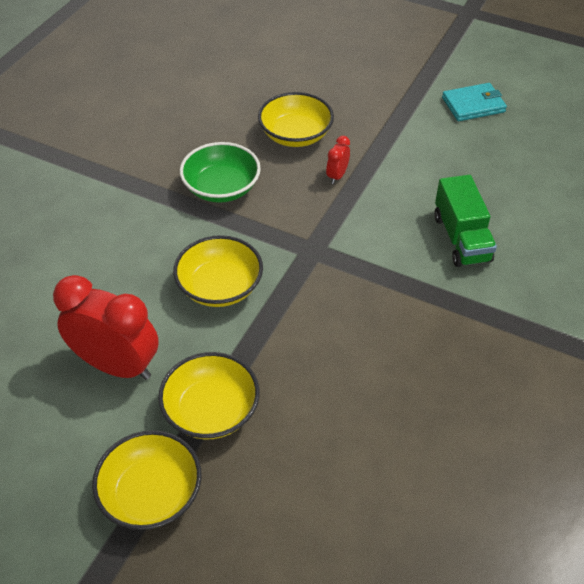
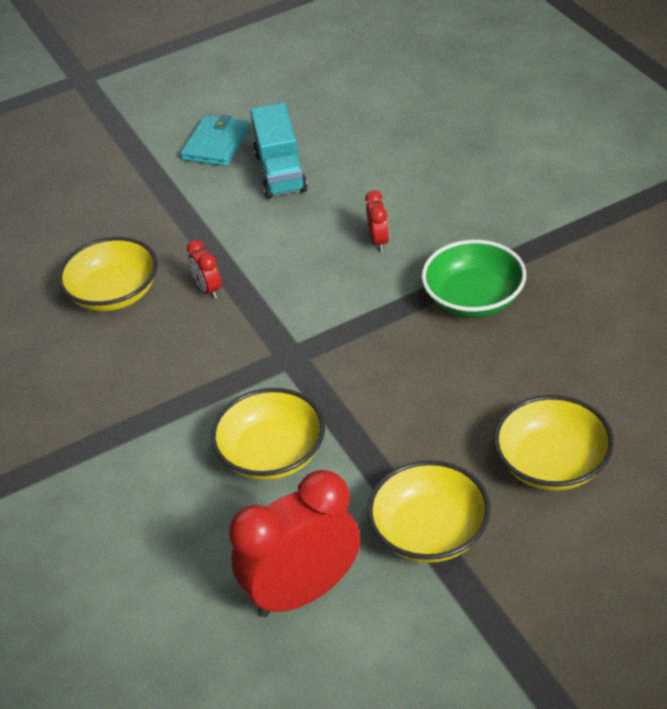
camera: 50 degrees left, 5 degrees down
(151, 494) = (495, 627): yellow bowl -> yellow bowl (552, 463)
(221, 188) = (129, 390): green bowl -> green bowl (474, 299)
(461, 238) = (379, 241): green truck -> red clock
(479, 150) = (280, 172): none -> turquoise truck

